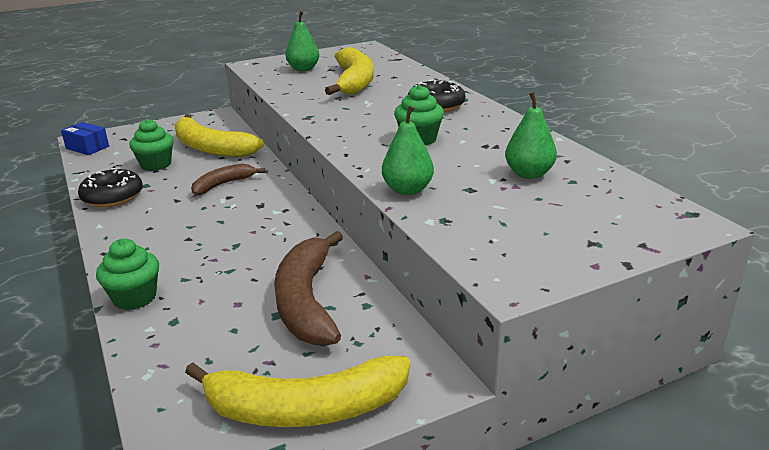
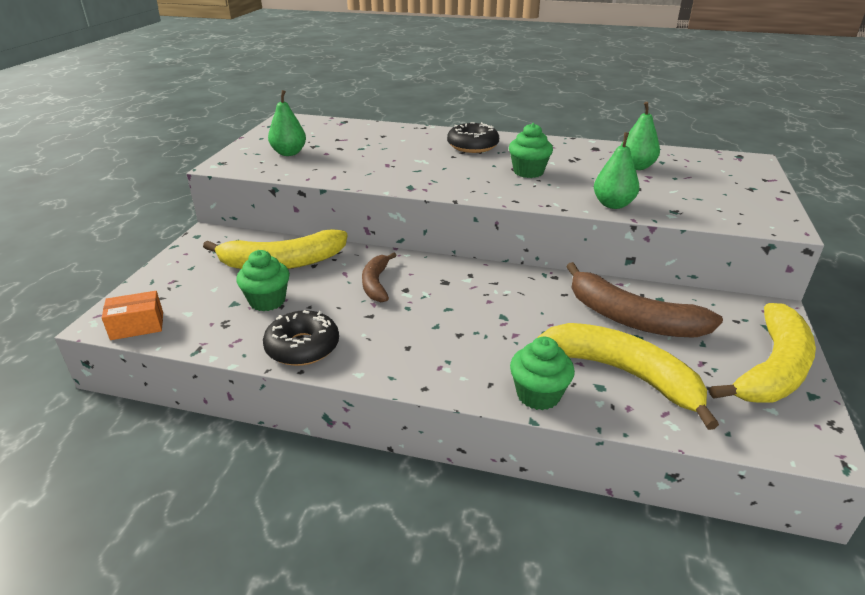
camera: 50 degrees left, 5 degrees up
(87, 147) = (137, 326): blue box -> orange box
(354, 81) = (364, 149): yellow banana -> yellow banana (624, 373)

